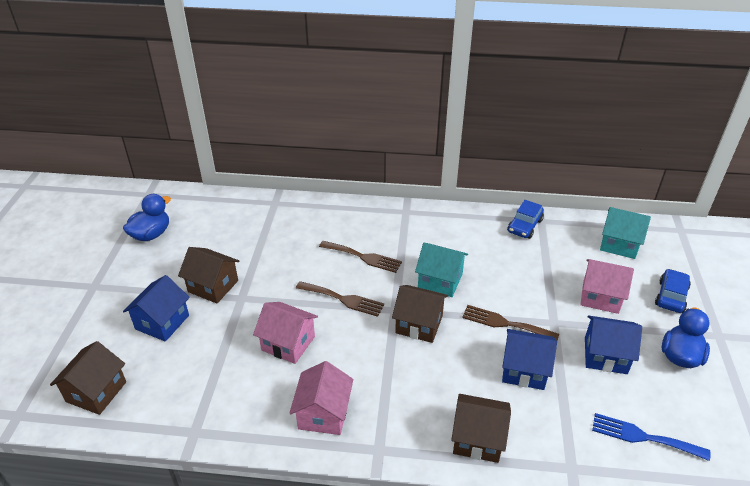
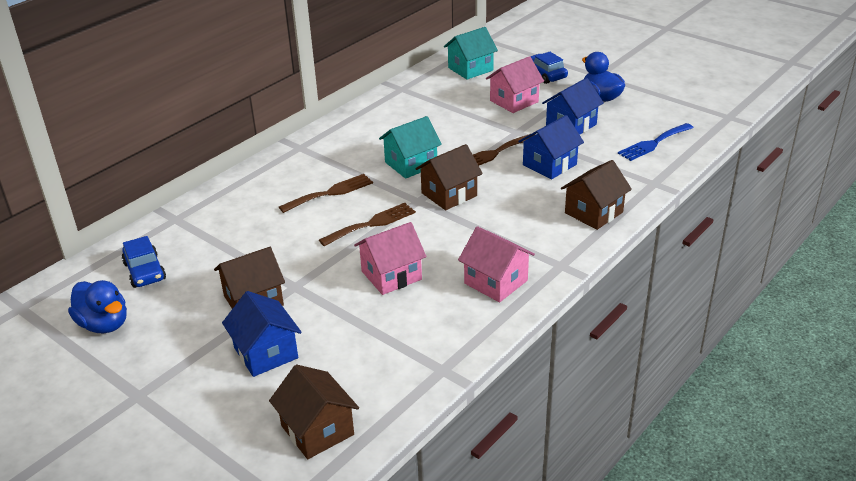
camera: 55 degrees left, 5 degrees down
(151, 234) = (104, 324): blue duck -> blue duck turned 150 degrees clockwise
(524, 226) = (398, 98): blue car -> blue car (145, 271)

